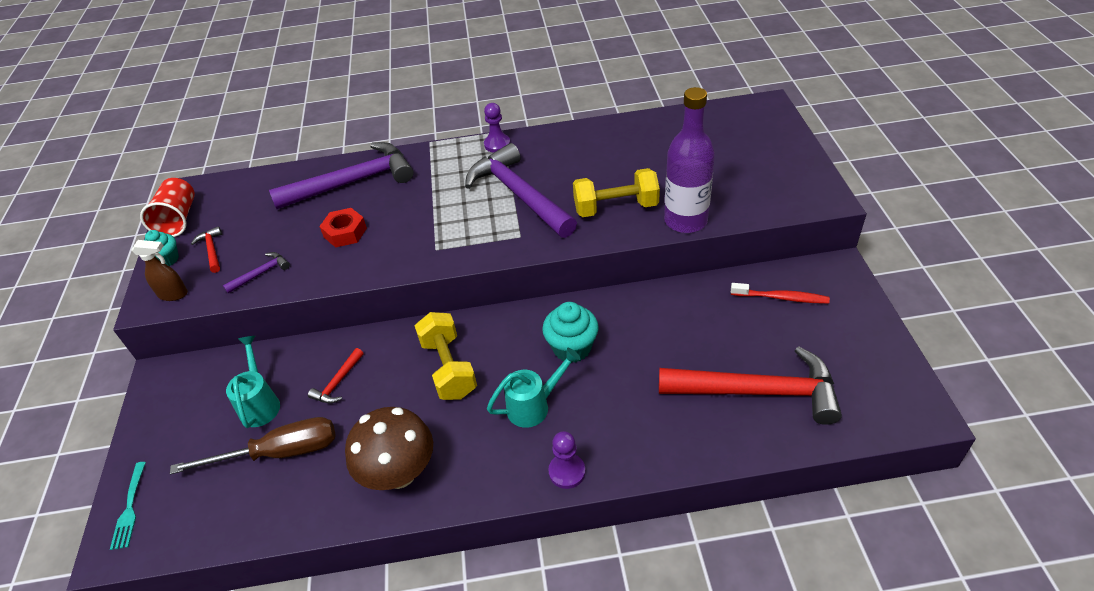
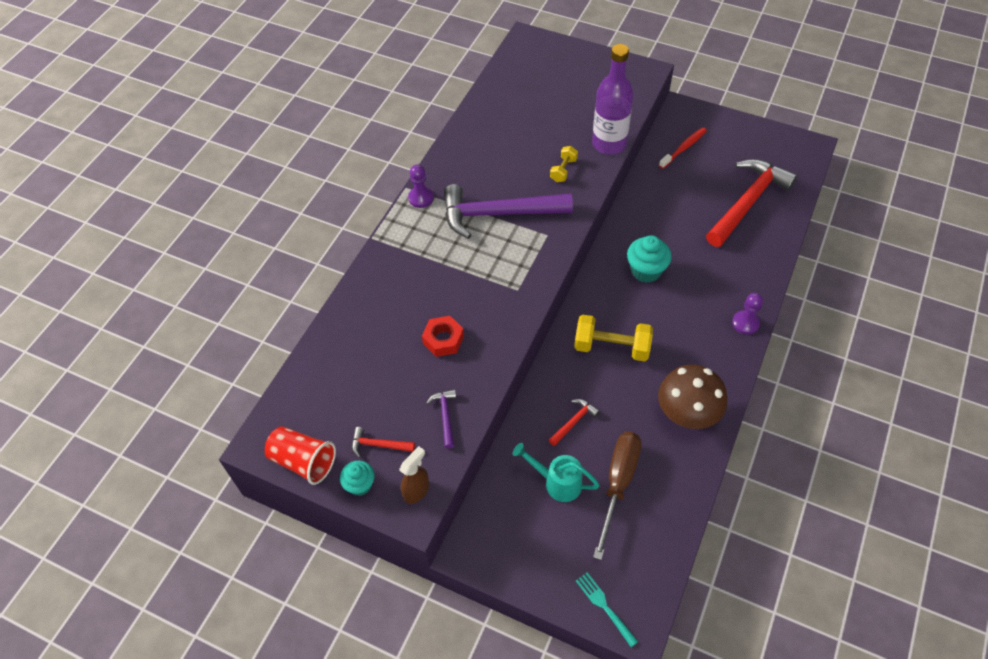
camera: 60 degrees left, 10 degrees up
(129, 508) = (604, 606): turquoise fork -> turquoise fork turned 150 degrees counterclockwise
(338, 382) = (574, 422): red hammer -> red hammer turned 105 degrees counterclockwise
(353, 182) = (377, 310): purple hammer -> none
(534, 406) = (681, 315): turquoise watering can -> none
(616, 208) = (563, 170): yellow dumbbell -> yellow dumbbell, size x0.55

